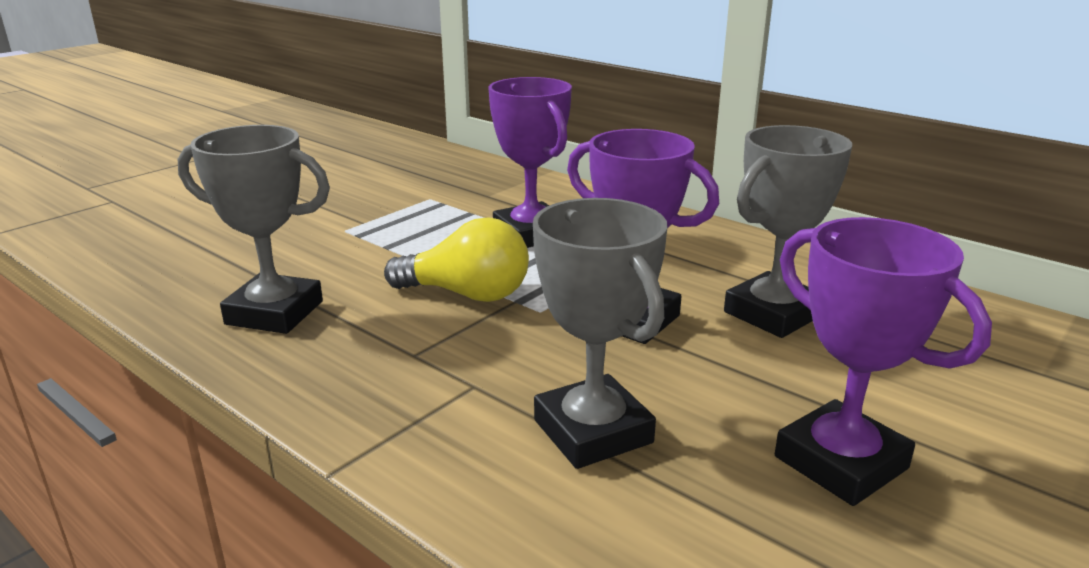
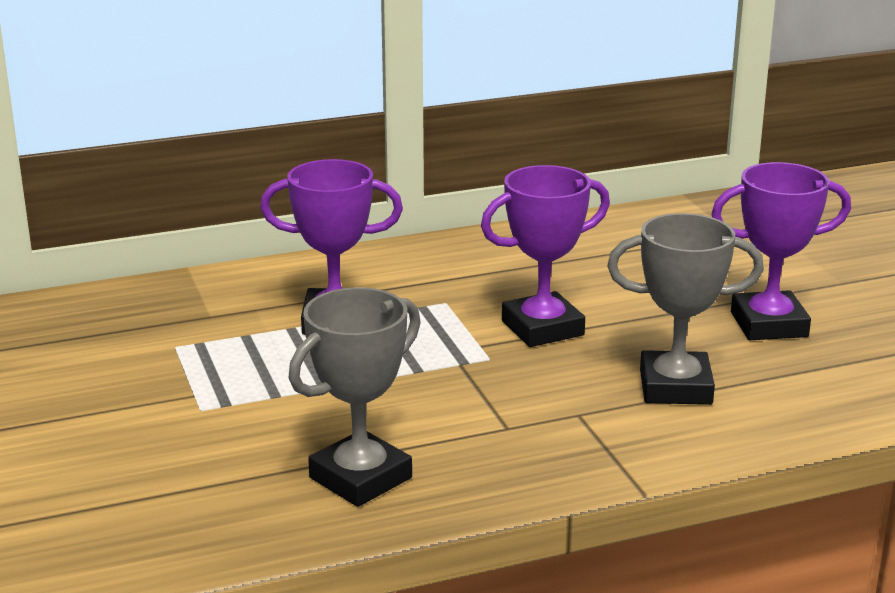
camera: 60 degrees left, 0 degrees up
(467, 294) = (426, 380): yellow light bulb -> none
(772, 313) = (587, 278): grey trophy -> none

